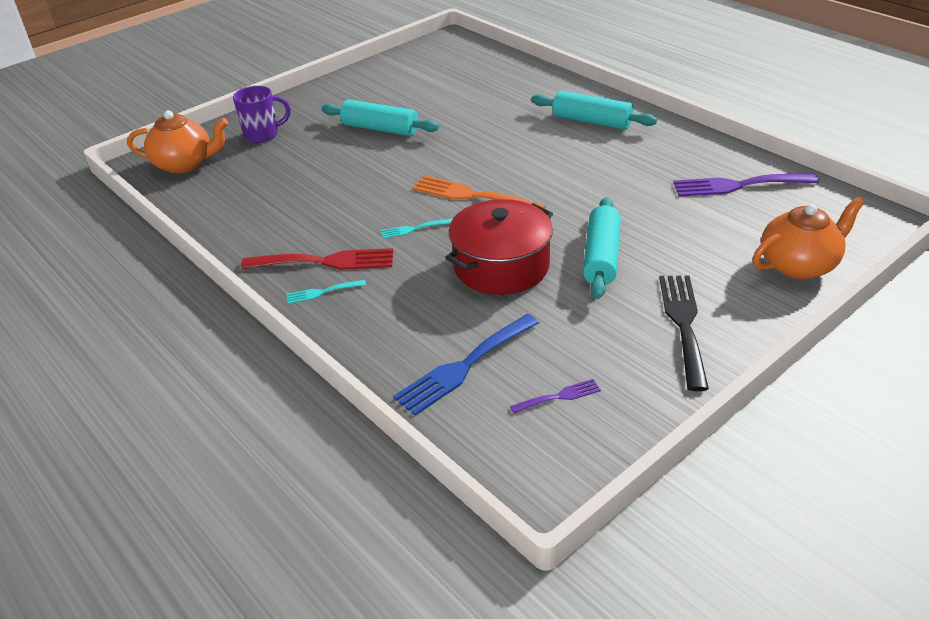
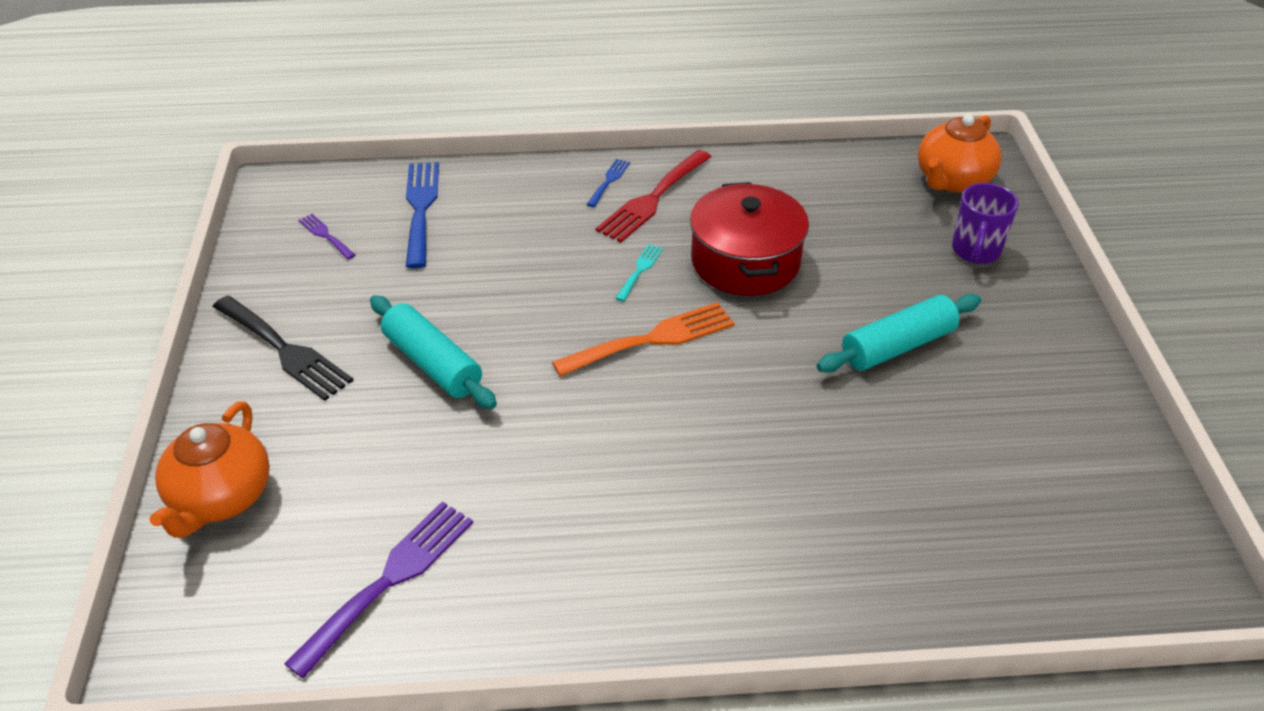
camera: 125 degrees right, 5 degrees up
(322, 292) = (609, 181): turquoise fork -> blue fork
(501, 266) = (509, 292): red pot -> red pot (745, 261)
(559, 396) = (325, 235): purple fork -> purple fork turned 120 degrees clockwise
(592, 121) = (706, 559): turquoise rolling pin -> none

